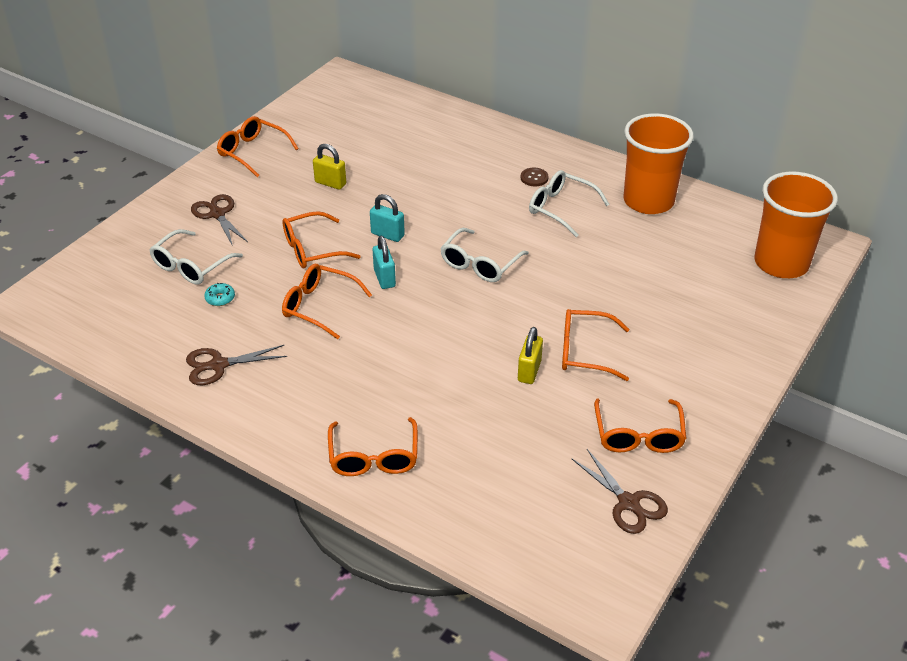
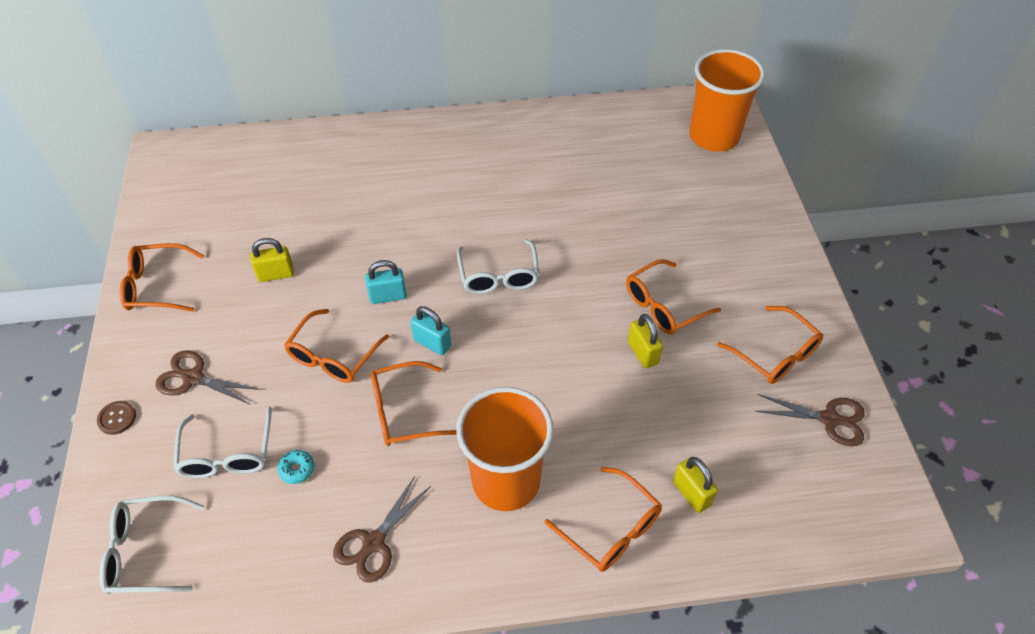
camera: 40 degrees left, 10 degrees up
(456, 475) = (691, 493): none -> yellow padlock
(534, 178) = (456, 164): brown button -> brown button (117, 418)
(561, 208) = (508, 181): white glasses -> white glasses (146, 552)
(648, 201) = (567, 135): orange cup -> orange cup (506, 481)

